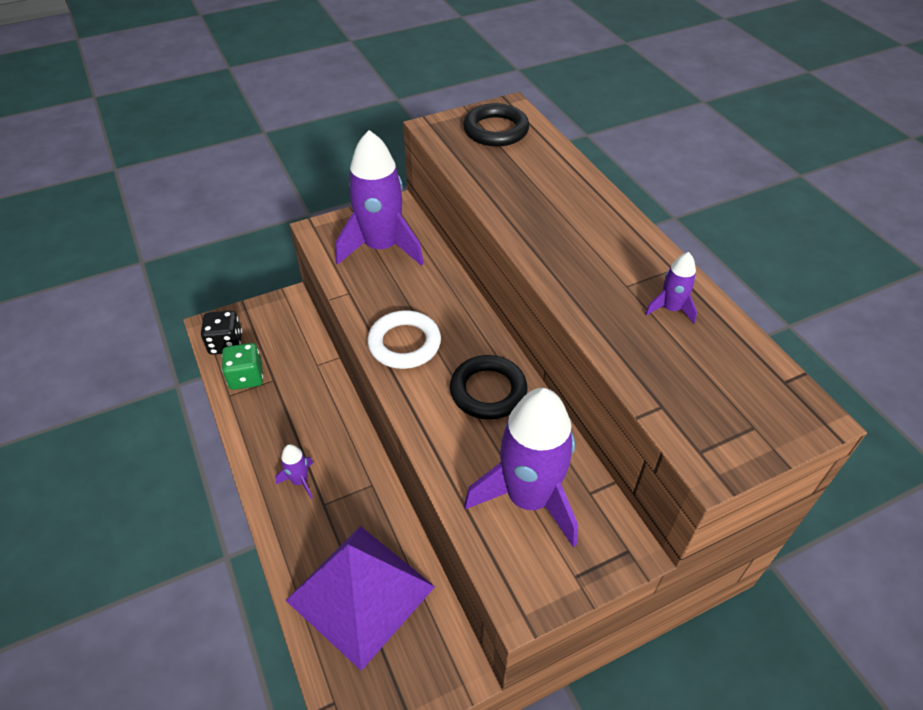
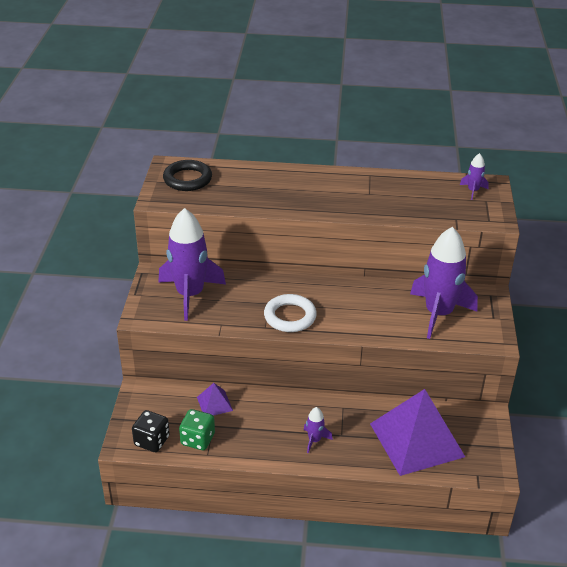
camera: 60 degrees left, 10 degrees down
(307, 365) = (214, 403): none -> purple pyramid
(488, 391) = (355, 298): black ring -> none
(670, 309) = (397, 188): purple rocket -> purple rocket (473, 191)

